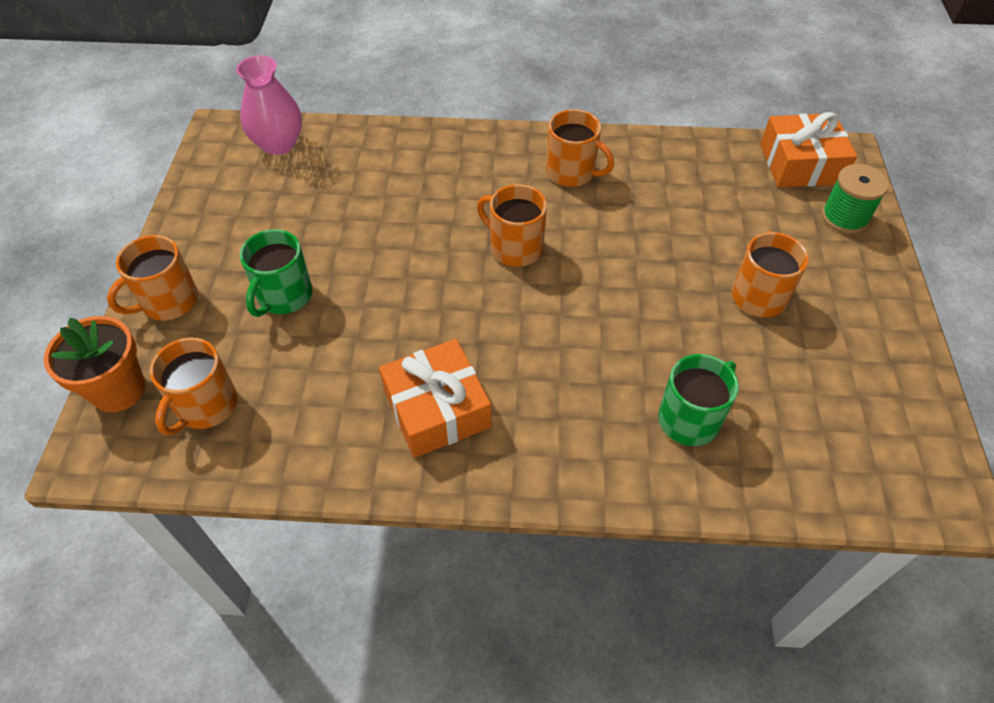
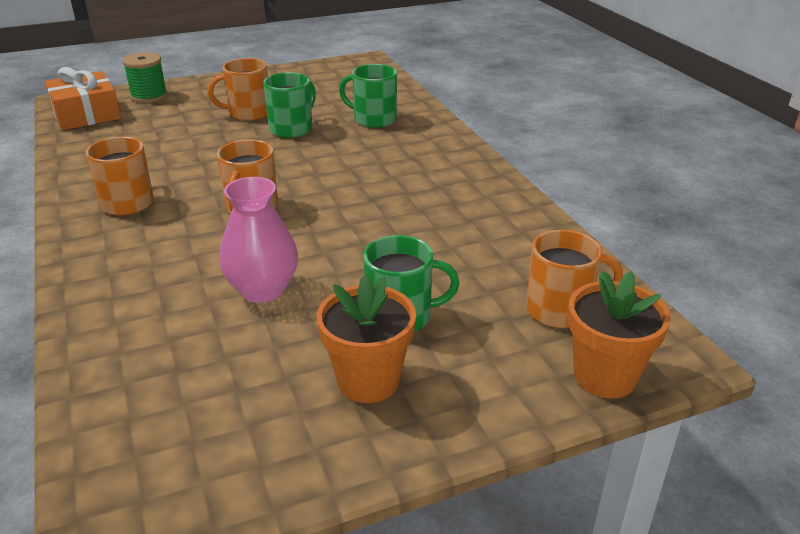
camera: 115 degrees left, 20 degrees down
(168, 302) = (474, 400): orange mug -> none
(234, 254) = (368, 381): none -> orange flower pot
(278, 144) = (131, 437): pink vase -> pink vase (263, 290)
(437, 409) = (449, 200): orange gift -> none
(692, 325) = (292, 128): none -> green mug

